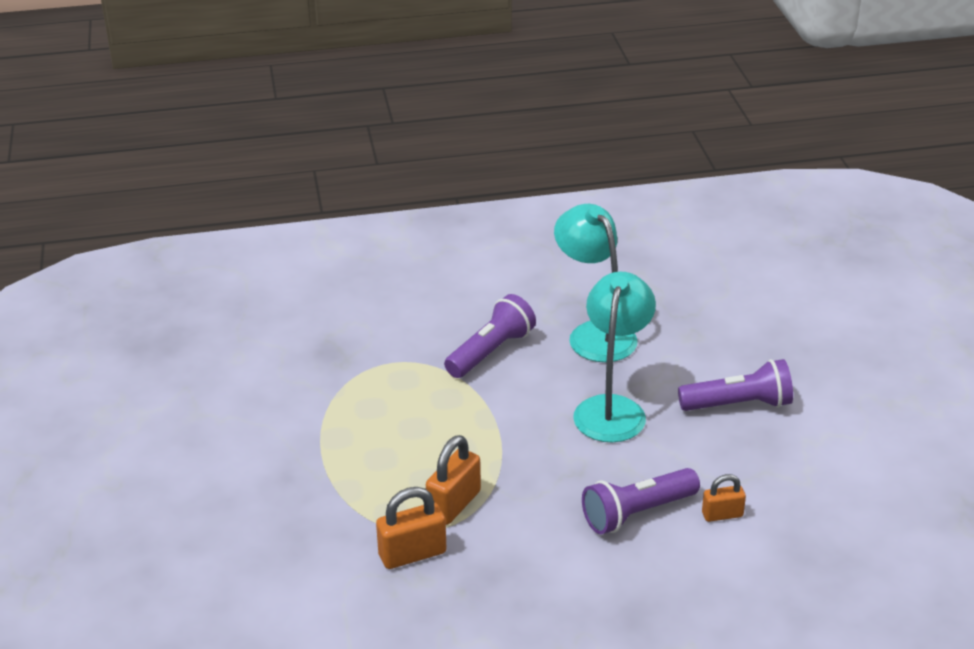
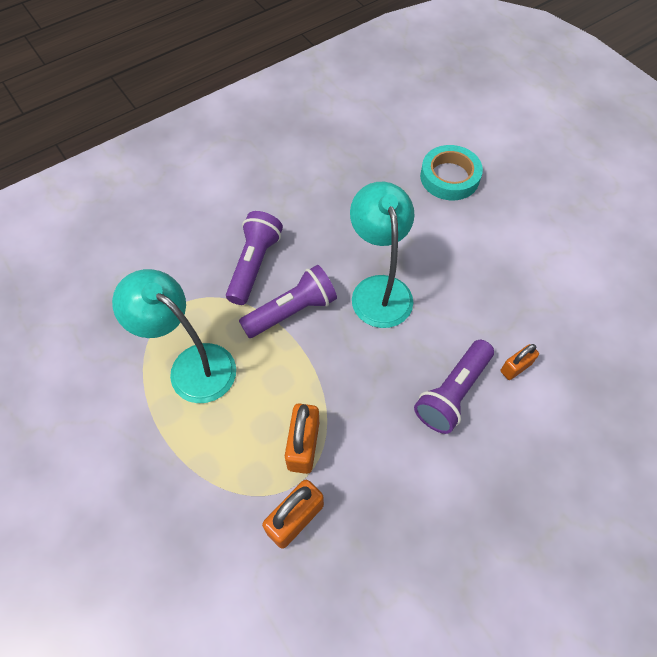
camera: 25 degrees left, 25 degrees up
(594, 333) = (327, 217): turquoise lamp -> turquoise lamp (192, 365)
(738, 404) = (469, 250): purple flashlight -> purple flashlight (292, 311)
(759, 336) = (449, 177): none -> turquoise tape

